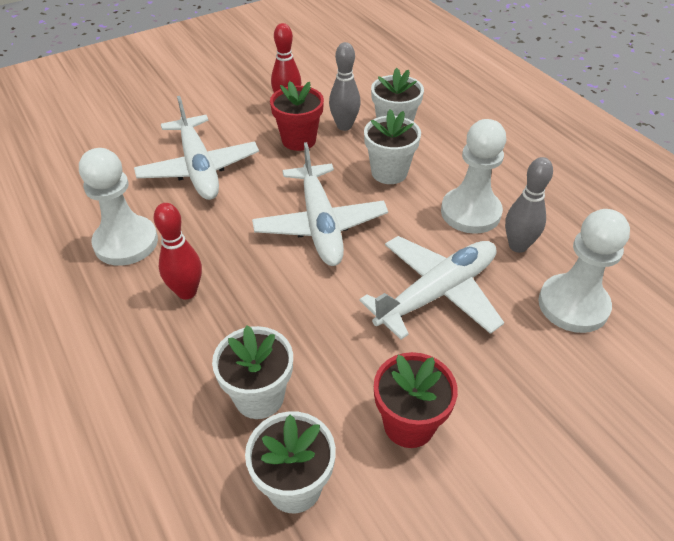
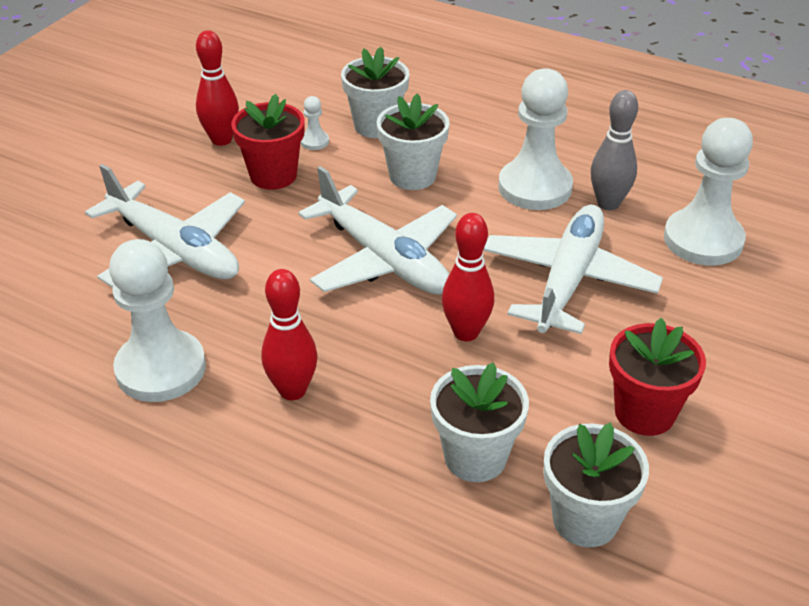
camera: 30 degrees left, 5 degrees down
(330, 301) = (466, 332): none -> red bowling pin
(344, 126) = (314, 141): grey bowling pin -> white pawn

